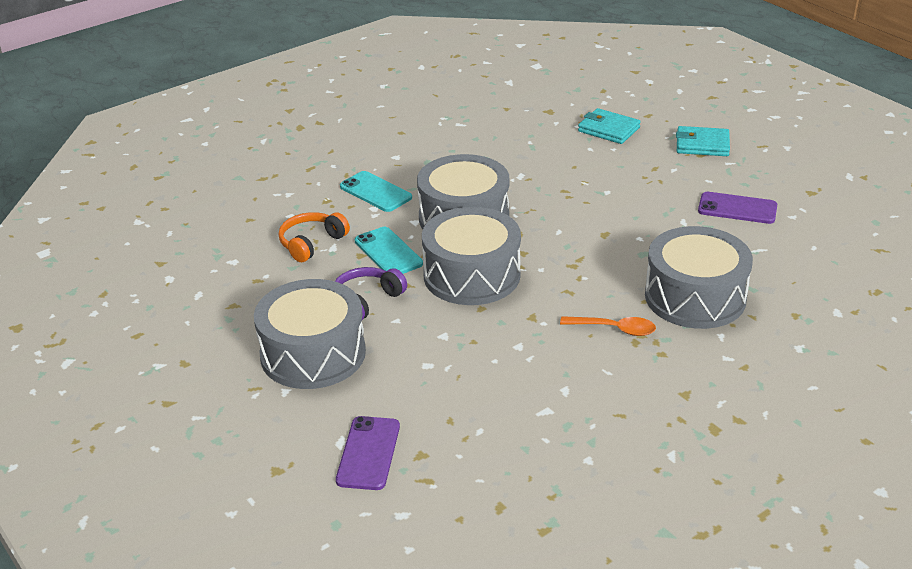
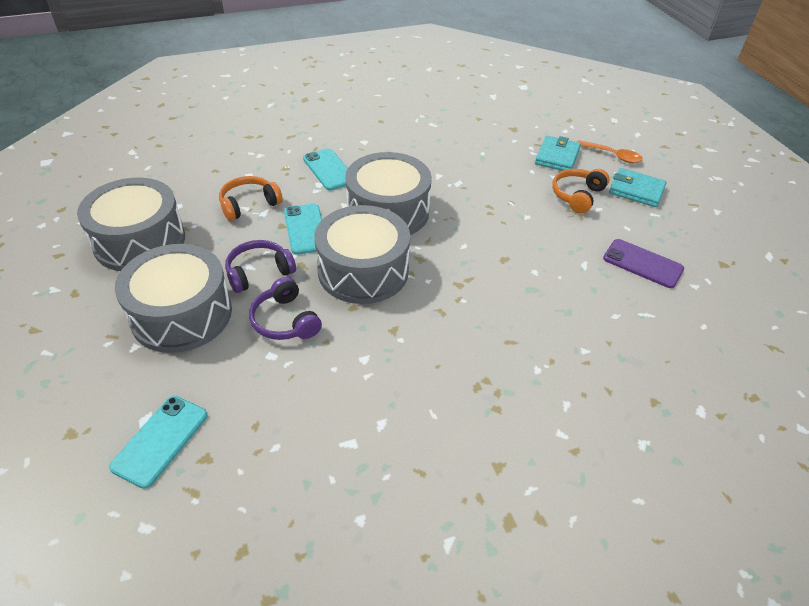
camera: 15 degrees right, 10 degrees up
(368, 453) = (160, 440): purple phone -> turquoise phone
(421, 334) = (285, 321): none -> purple headphones
(608, 129) = (557, 157): turquoise wallet -> turquoise wallet turned 60 degrees clockwise
(614, 329) = (464, 366): orange spoon -> orange spoon (612, 155)
(647, 162) = (577, 195): none -> orange headphones
(695, 297) = (559, 351): grey drum -> grey drum (140, 241)

